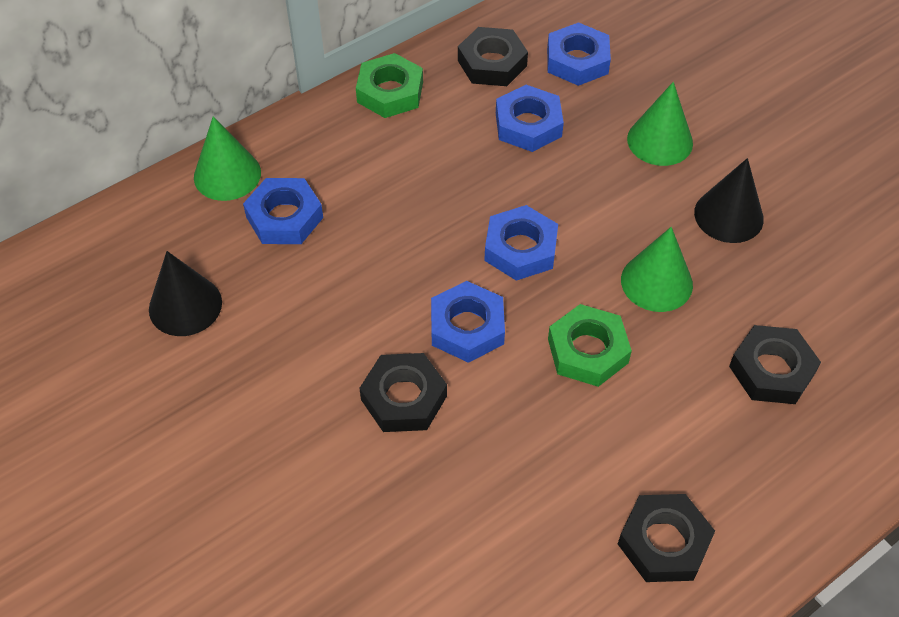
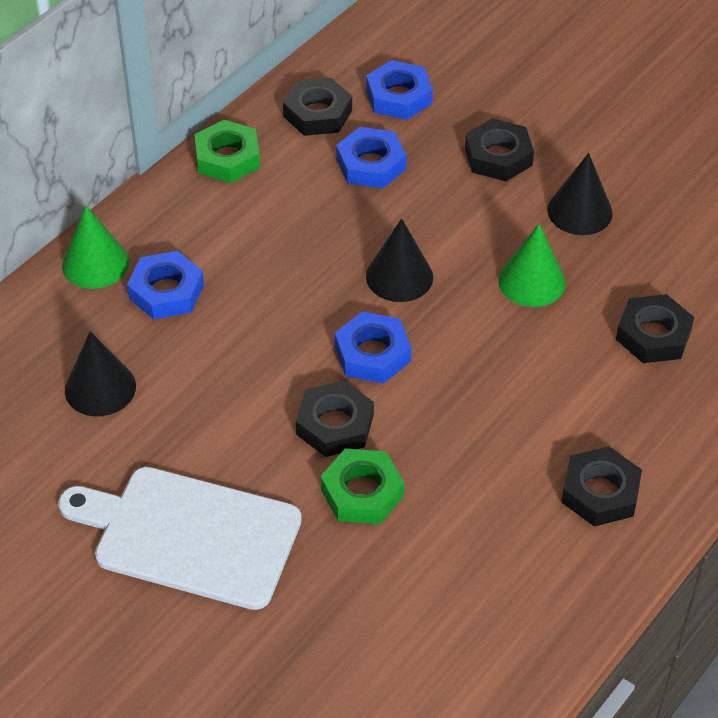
camera: 15 degrees left, 5 degrees down
(215, 489) = (189, 536): none -> white cutting board
(520, 249) = (399, 276): blue nut -> black cone
(587, 351) = (487, 352): green nut -> green nut (362, 492)
(660, 141) = (498, 156): green cone -> black nut

